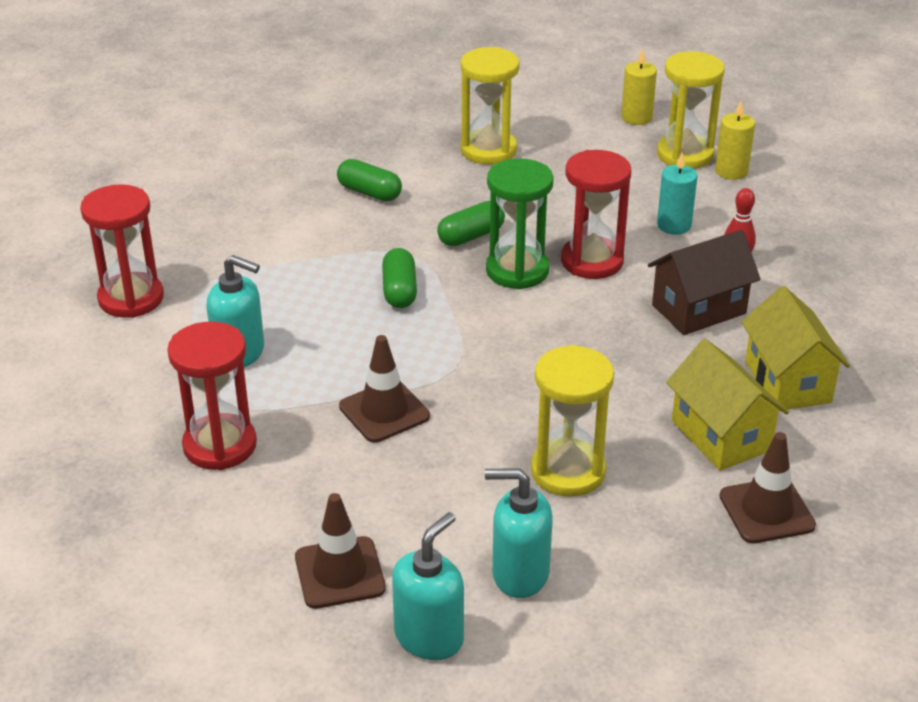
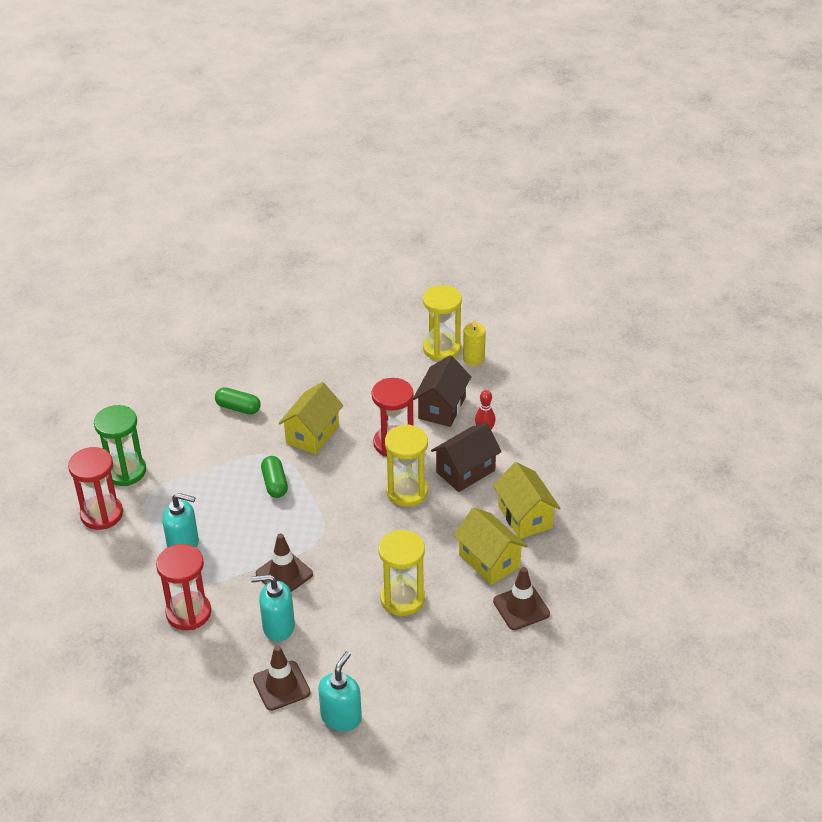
camera: 10 degrees left, 5 degrees up
(471, 236) = (312, 434): green capsule -> yellow house
(488, 150) = (311, 362): yellow hourglass -> yellow hourglass (407, 491)
(517, 270) = (347, 457): green hourglass -> green hourglass (125, 471)
(519, 574) = (385, 670): turquoise soap dispenser -> turquoise soap dispenser (278, 627)
(636, 117) = (405, 321): yellow candle -> none
(674, 225) = (442, 408): turquoise candle -> brown house

